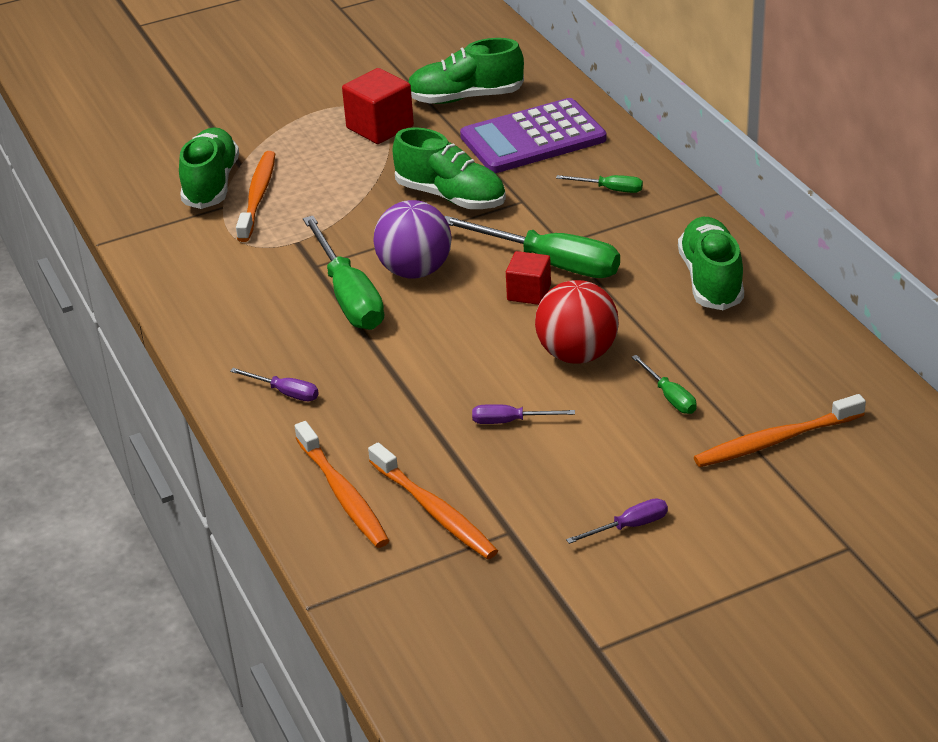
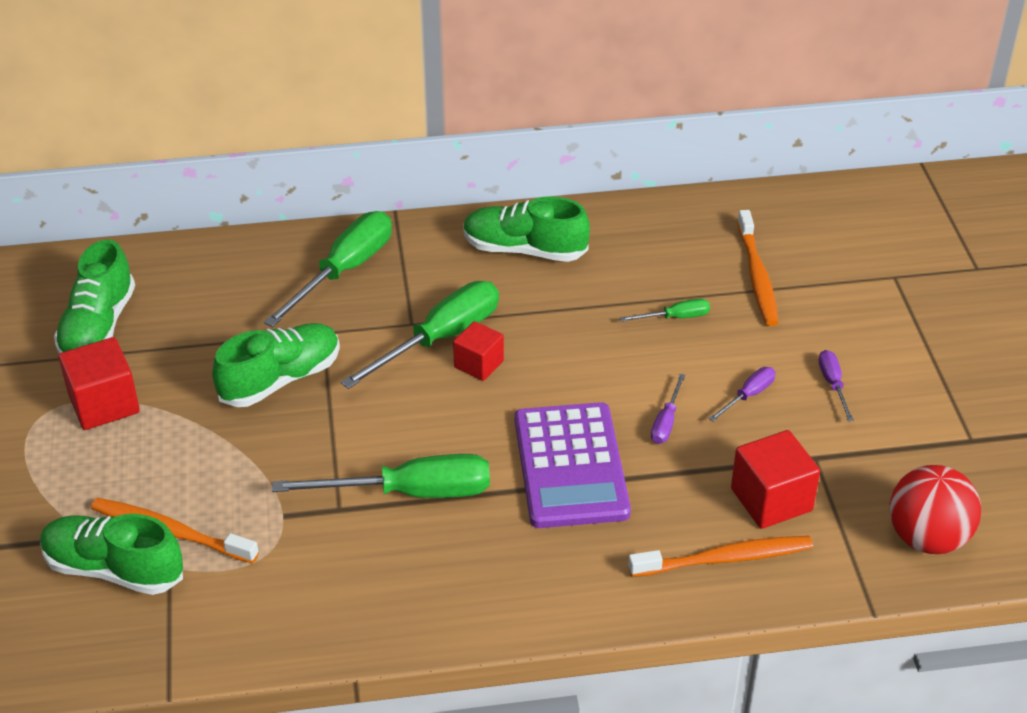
camera: 75 degrees left, 5 degrees up
(285, 392) = (549, 573): purple screwdriver -> purple screwdriver (748, 396)
(415, 271) = (395, 434): purple ball -> none
(434, 511) = (771, 500): orange toothbrush -> red cube
(533, 138) = (215, 298): purple calculator -> purple calculator (570, 466)
(577, 354) = (589, 356): red ball -> red ball (927, 538)
(610, 189) = (344, 271): green screwdriver -> green screwdriver, size x2.11

